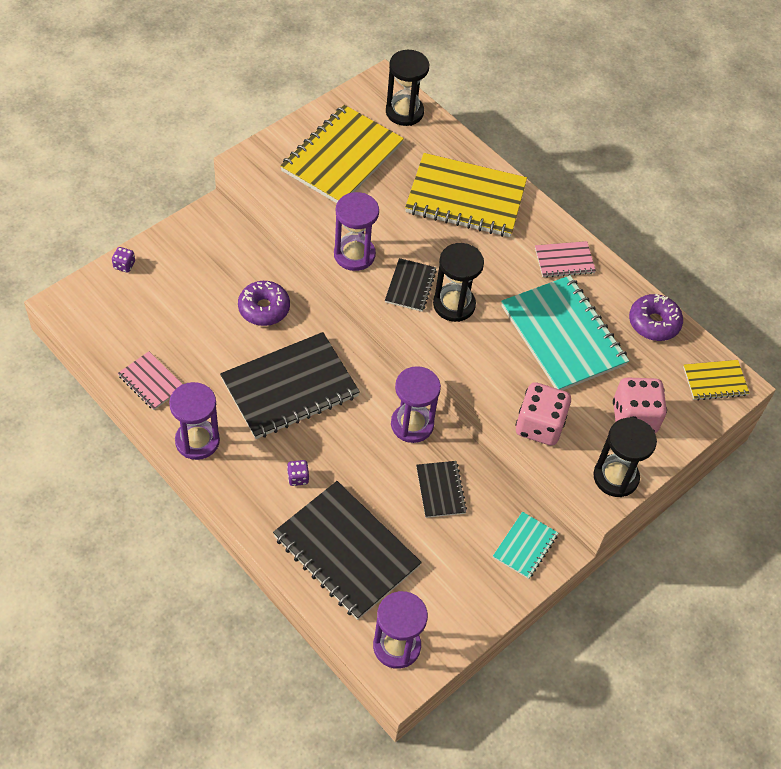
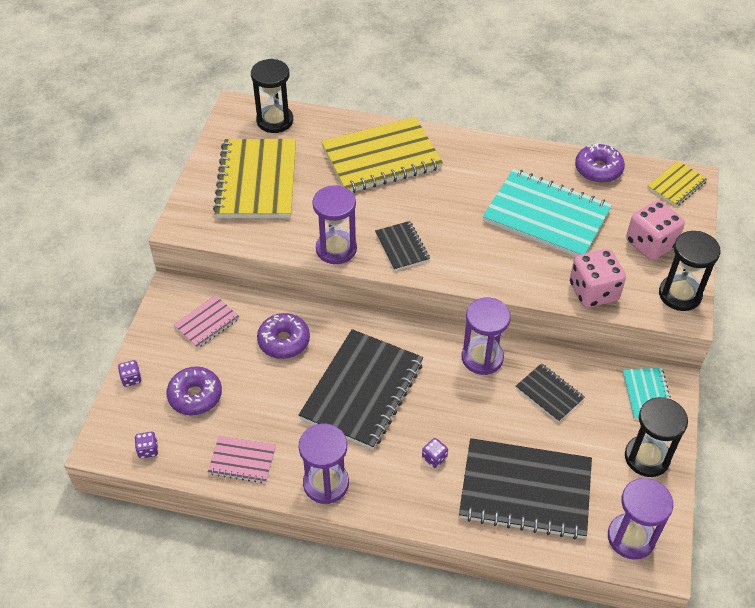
camera: 30 degrees left, 5 degrees down
(90, 328) = (148, 450): none -> purple dice
(159, 309) = (195, 396): none -> purple donut
(454, 305) = (447, 241): black hourglass -> black hourglass (647, 457)
(564, 261) = (495, 162): pink notebook -> pink notebook (207, 323)

